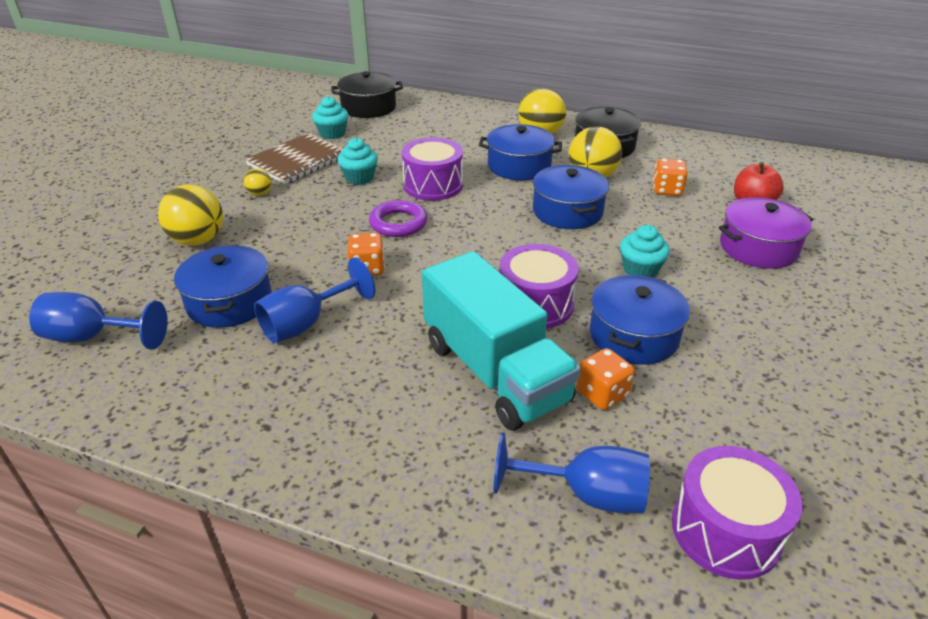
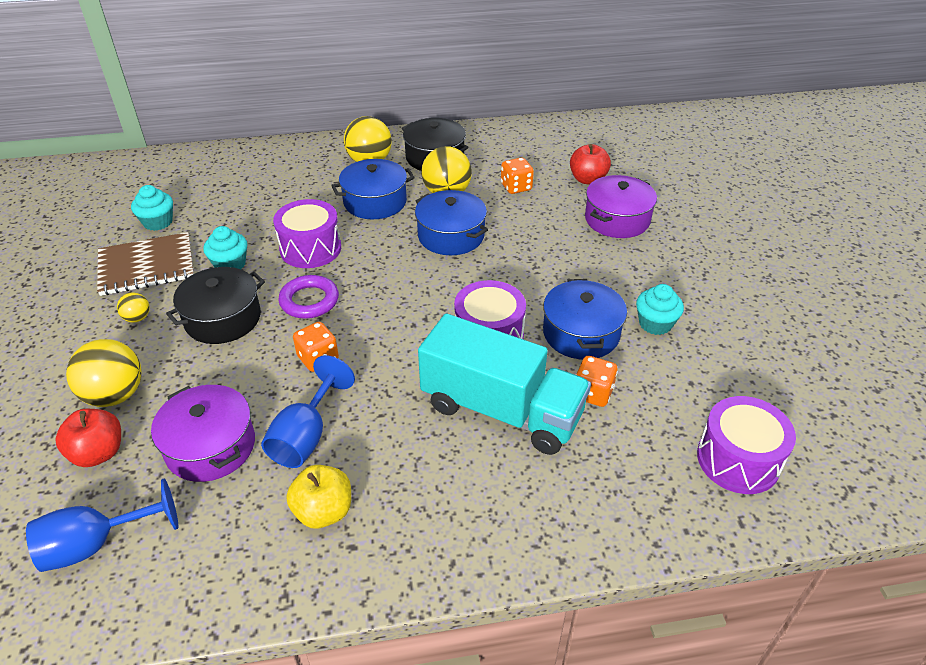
camera: 30 degrees left, 5 degrees up
(152, 275) = (98, 453): none -> red apple
(229, 302) = (210, 446): blue pot -> purple pot
(269, 388) = (323, 511): none -> yellow apple
(298, 161) = (147, 266): brown notebook -> brown notebook turned 60 degrees clockwise
(368, 107) = (172, 179): black pot -> black pot (223, 319)
(586, 494) = (637, 478): blue goblet -> none
(640, 270) = (546, 272): turquoise cupcake -> turquoise cupcake (655, 323)

